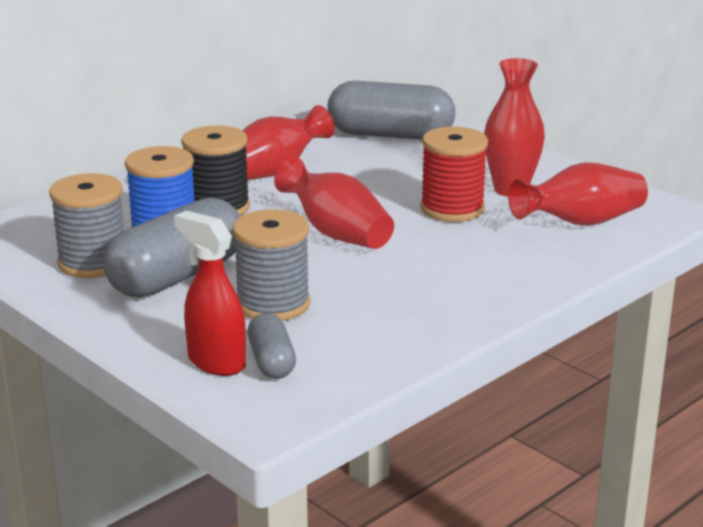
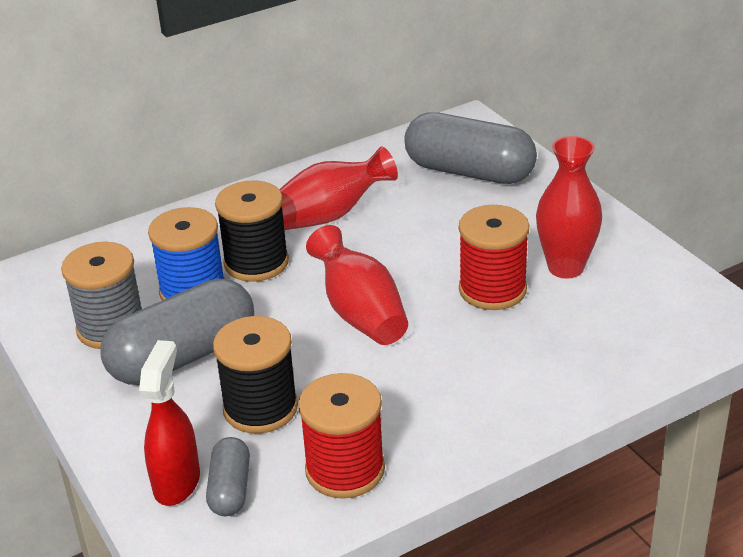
camera: 15 degrees right, 10 degrees up
(216, 362) = (177, 482): red spray bottle -> red spray bottle turned 45 degrees clockwise
(273, 304) = (260, 408): grey spool -> black spool
(376, 338) = (345, 470): none -> red spool
(580, 222) = (622, 326): red vase -> none

